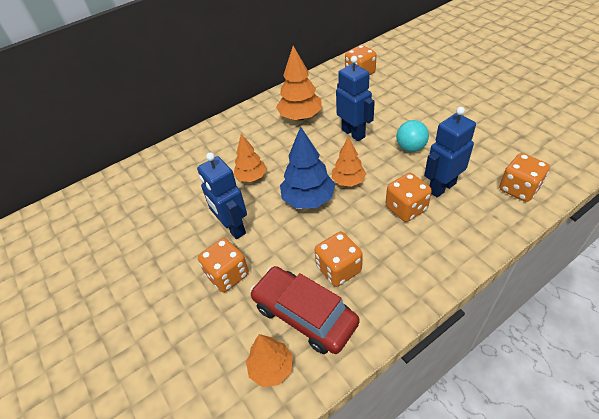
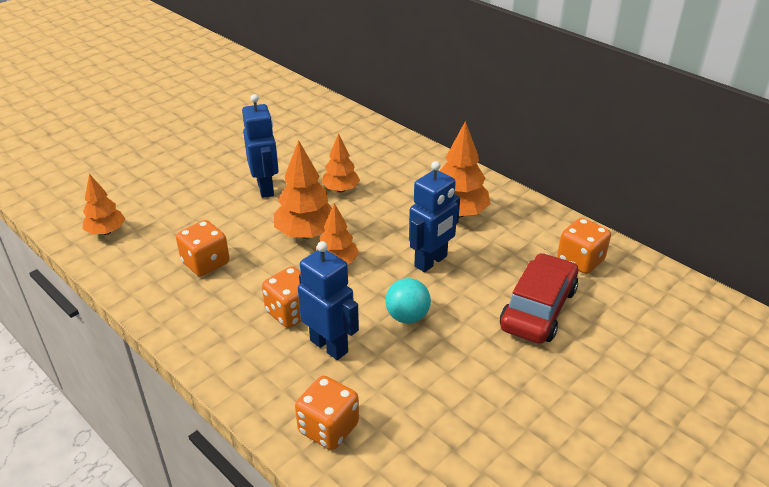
camera: 75 degrees right, 10 degrees down
(227, 275) = (207, 194): orange dice -> none
(233, 228) = (266, 188): blue robot -> blue robot turned 120 degrees clockwise
(304, 315) = (155, 245): red car -> red car (538, 309)
(308, 199) = (306, 233): blue tree -> orange tree

